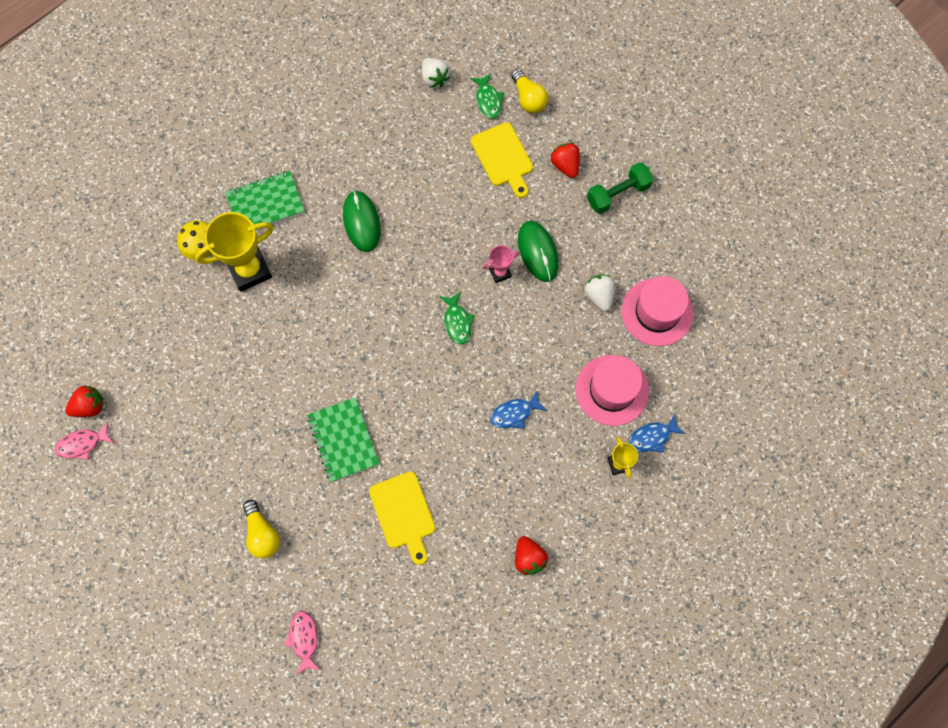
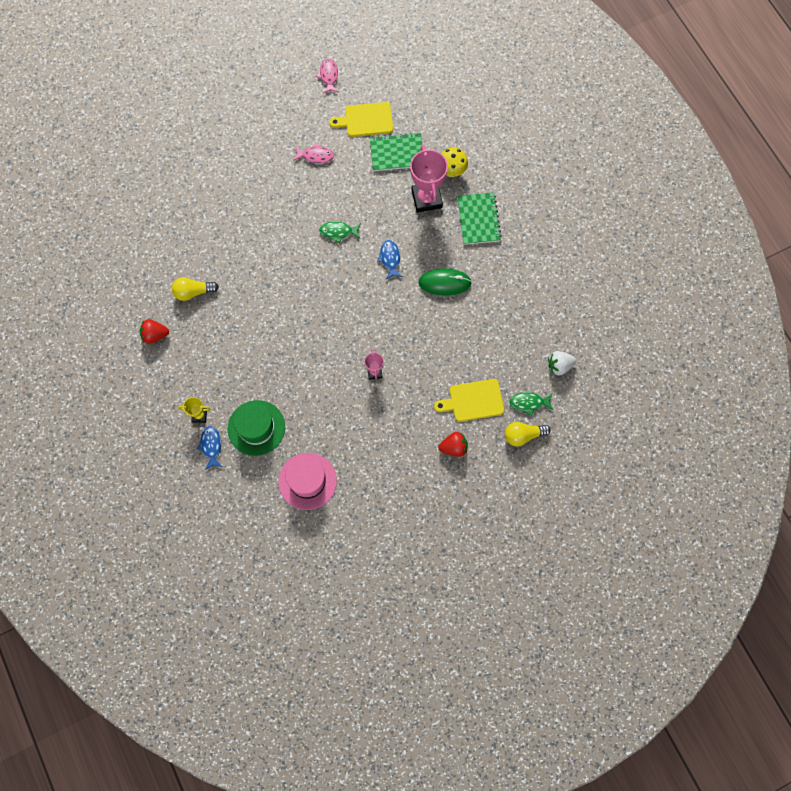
camera: 105 degrees right, 0 degrees up
(89, 406) = (354, 83): red strawberry -> none
(249, 270) = (426, 199): yellow trophy -> pink trophy
(262, 533) = (231, 171): yellow light bulb -> yellow light bulb (193, 292)
(304, 639) = (153, 183): pink fish -> pink fish (315, 156)
(343, 440) = (279, 234): green notebook -> green notebook (397, 153)
(403, 513) = (214, 261): yellow cutting board -> yellow cutting board (366, 120)
(457, 322) = (344, 331): green fish -> green fish (338, 232)
(514, 413) = (261, 353): blue fish -> blue fish (390, 259)
(538, 252) = (384, 405): green mouse -> none
(599, 296) = (334, 441): white strawberry -> none
(612, 390) = (256, 428): pink hat -> green hat
(618, 194) = (417, 482): green dumbbell -> none

